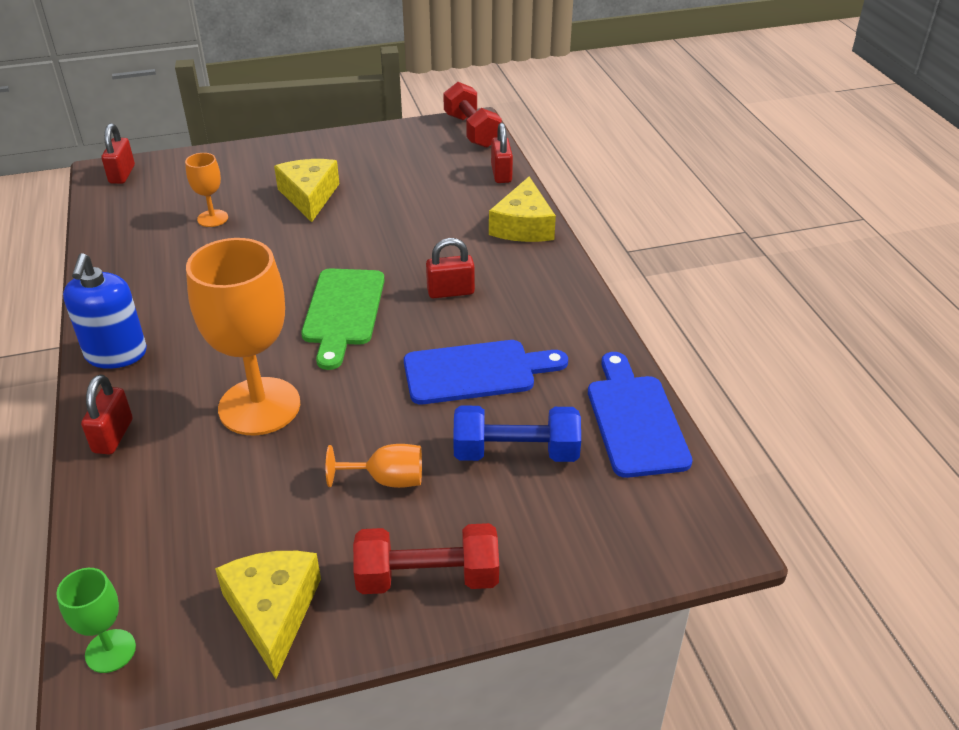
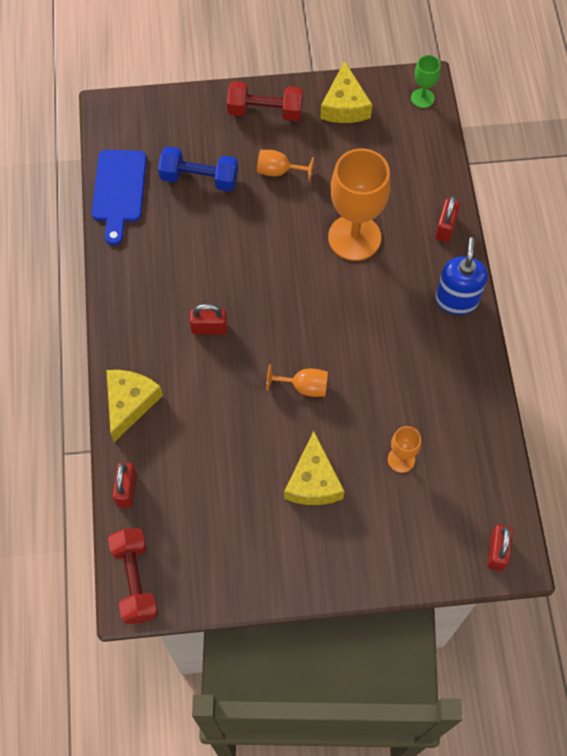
camera: 170 degrees left, 25 degrees up
(324, 257) = (304, 387): none -> orange goblet
(343, 311) = (293, 319): green cutting board -> none
(476, 372) = (208, 245): blue cutting board -> none

